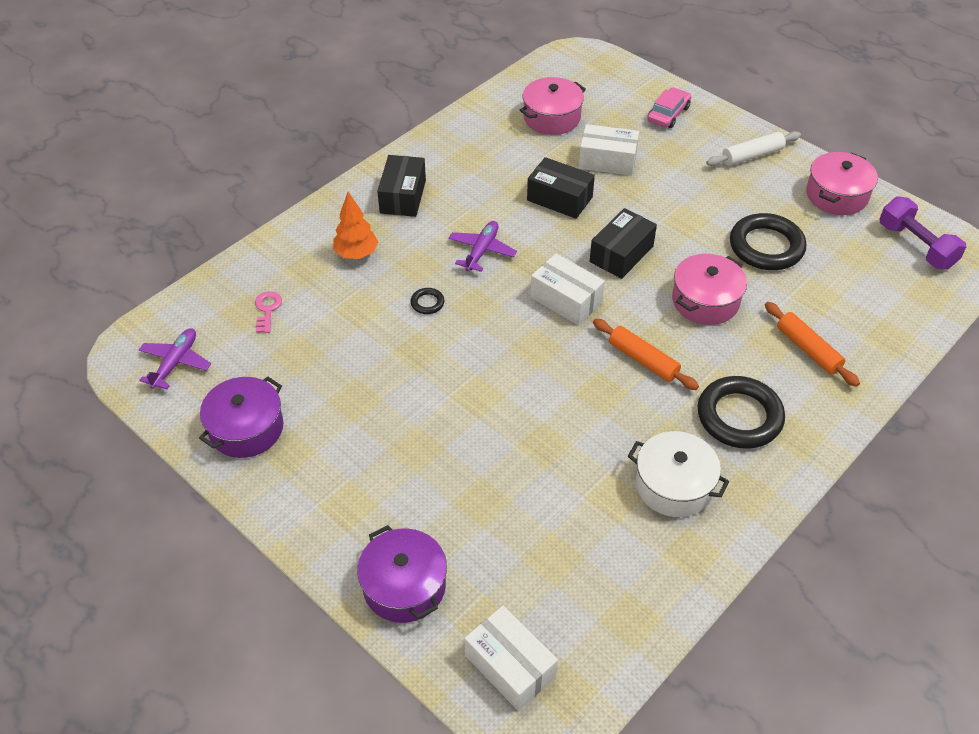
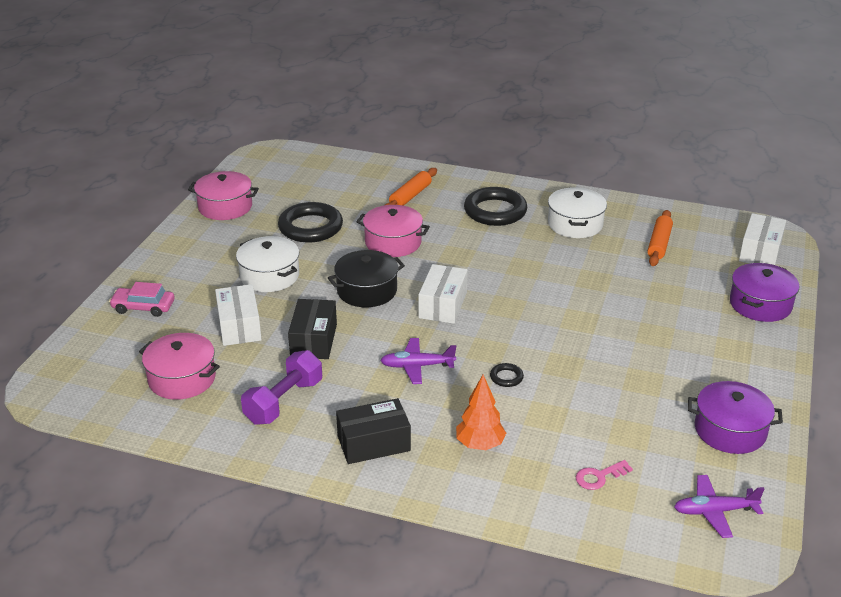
camera: 115 degrees left, 15 degrees down
(621, 254) = (367, 290): black box -> black pot
(643, 360) = (477, 256): orange rolling pin -> orange rolling pin (659, 244)
(682, 196) = (270, 276): none -> white pot
(752, 155) = (190, 252): white rolling pin -> none
(916, 246) = (268, 170): purple dumbbell -> purple dumbbell (284, 402)

